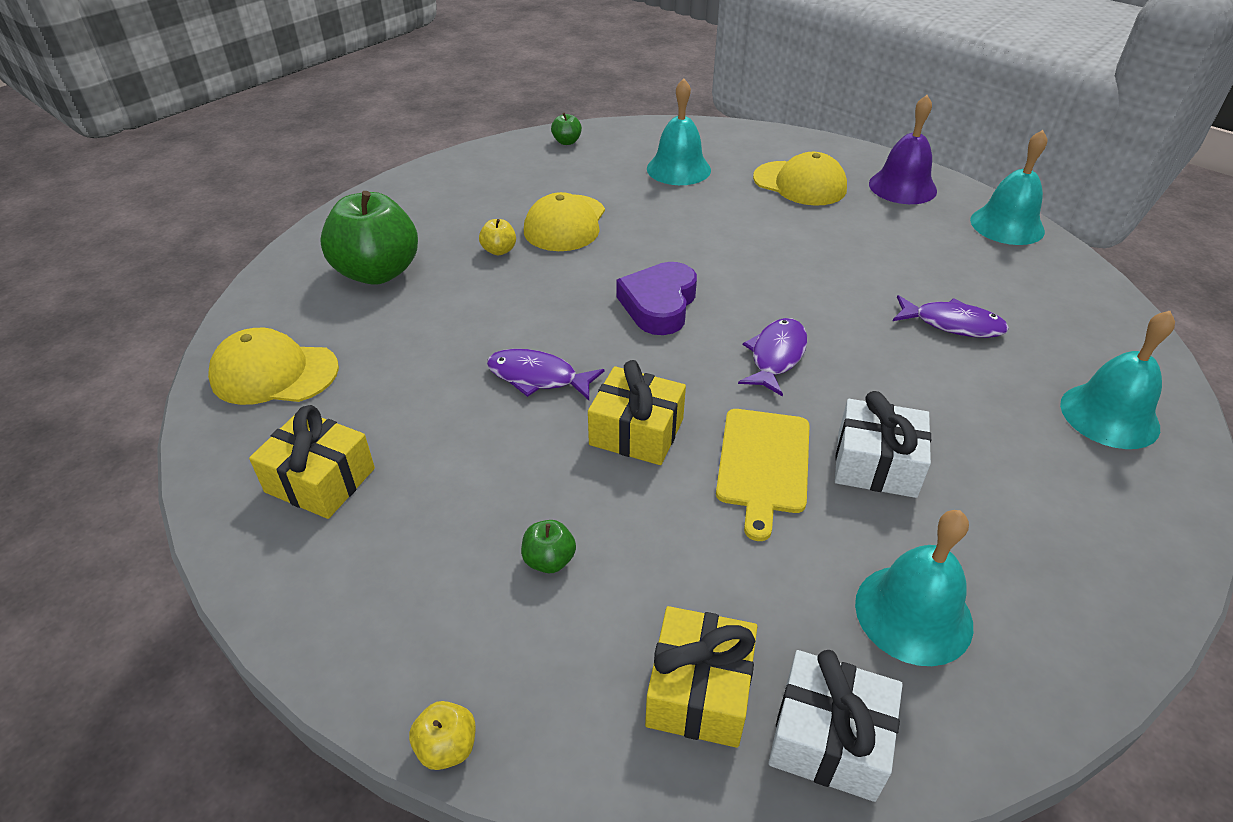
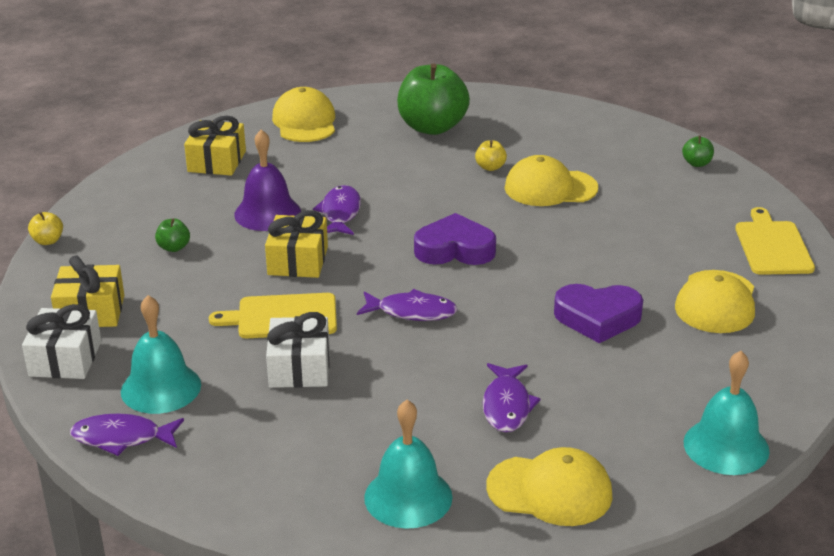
camera: 75 degrees right, 10 degrees down
(678, 169) = (691, 229): turquoise bell -> none
(721, 141) = (772, 246): none -> yellow cutting board
(812, 245) = (597, 318): none -> purple heart
(902, 187) = (761, 370): purple bell -> purple bell (267, 213)
(1033, 673) = (122, 438): none -> purple fish
(1082, 325) = (550, 491): none -> yellow cap

